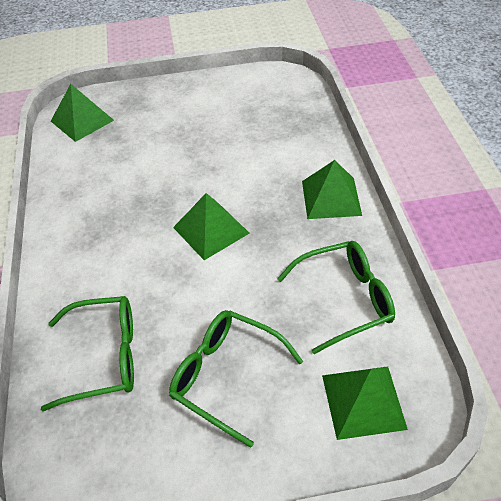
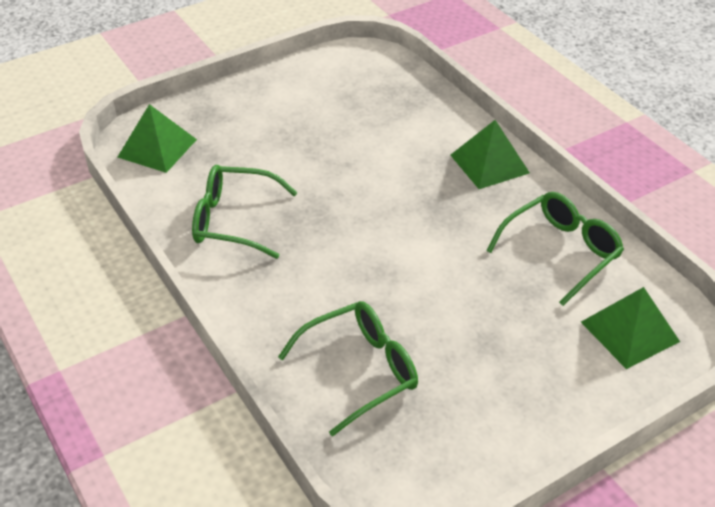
camera: 25 degrees left, 5 degrees down
(211, 230) = (387, 224): green pyramid -> none
(226, 376) = (492, 349): green glasses -> green glasses (233, 220)

